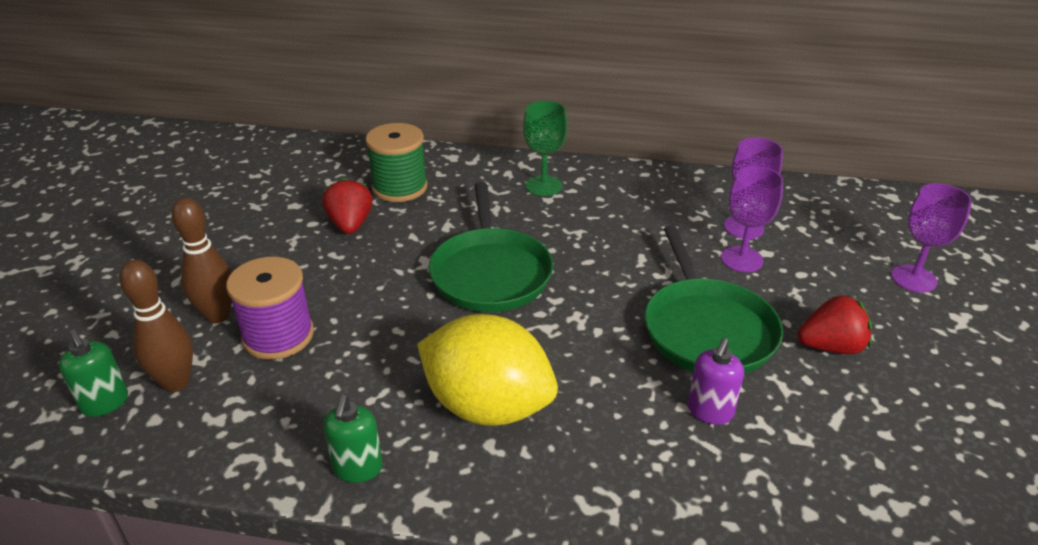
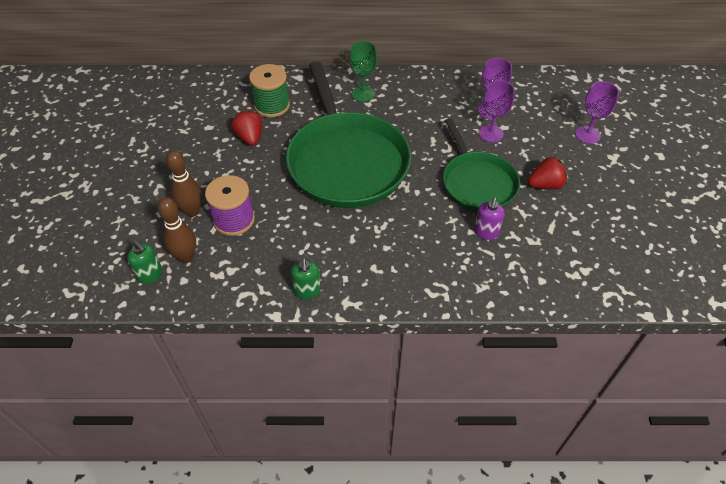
camera: 10 degrees left, 15 degrees up
(487, 406) = (367, 246): yellow lemon -> none
(490, 273) = (346, 161): green pan -> green pan, size x1.66

